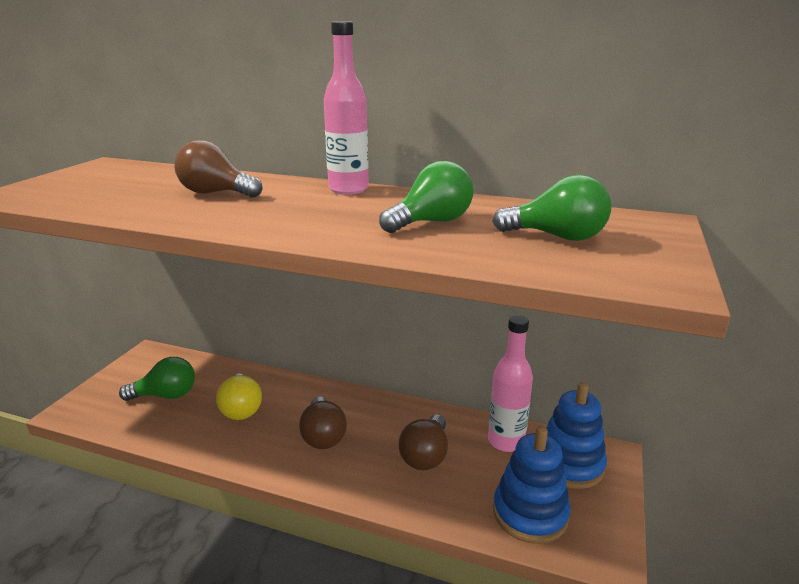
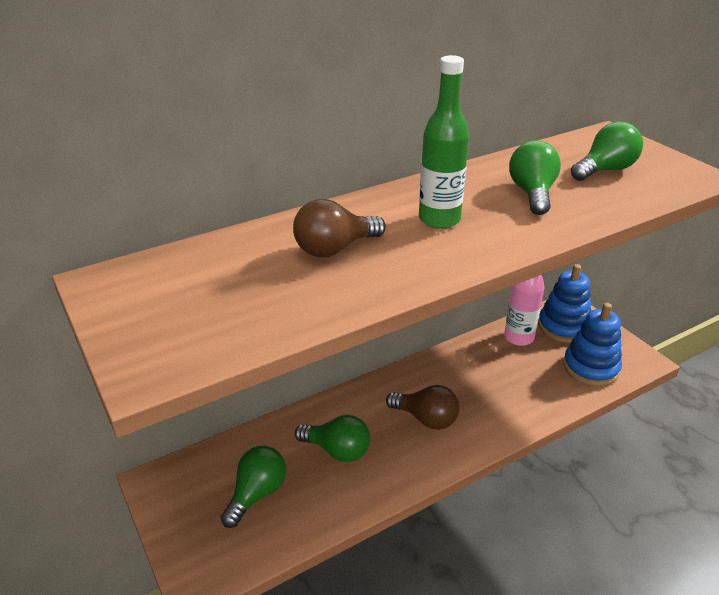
camera: 50 degrees left, 10 degrees up
(241, 409) = (337, 450): yellow light bulb -> green light bulb
(315, 207) = (439, 220): none -> green bottle
(348, 189) = (409, 192): pink bottle -> none
(425, 455) = (499, 380): brown light bulb -> none

